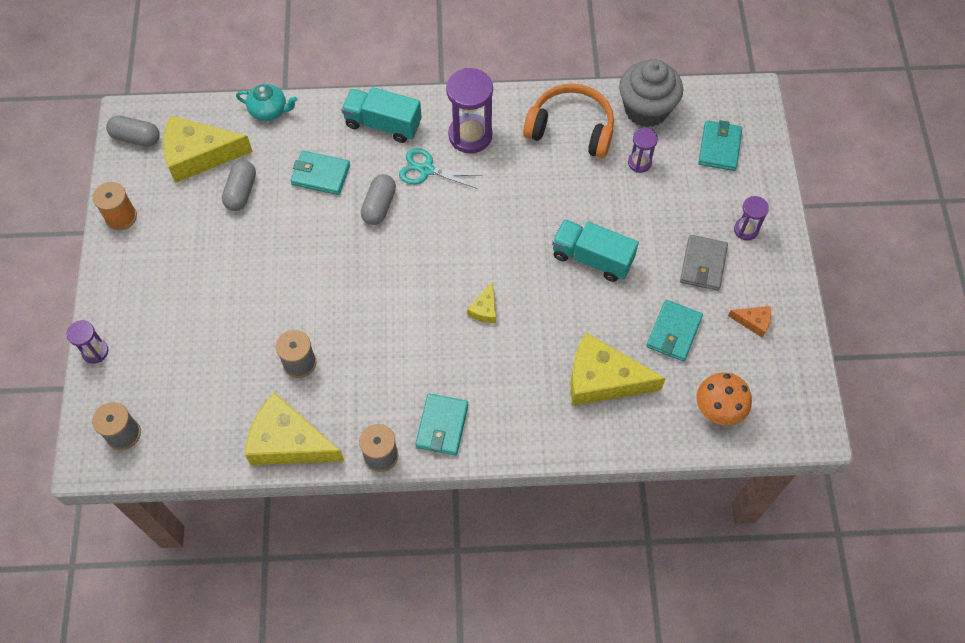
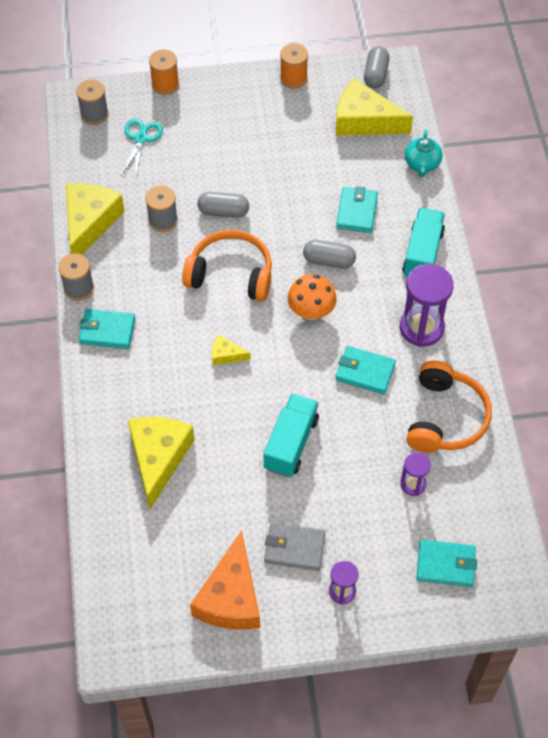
camera: 85 degrees right, 5 degrees down
(95, 352) = (165, 84): purple hourglass -> orange spool
(199, 155) = (364, 121): yellow cheese -> yellow cheese turned 60 degrees counterclockwise
(241, 192) = (330, 156): grey capsule -> grey capsule (223, 211)
(383, 298) = (231, 274): none -> orange headphones
(426, 170) = (375, 294): turquoise scissors -> turquoise scissors (141, 139)
(646, 109) = (484, 489): grey cupcake -> none
(673, 332) = (213, 520): turquoise wallet -> turquoise wallet (365, 372)
(718, 409) = (131, 562): orange mushroom -> orange mushroom (311, 312)
(753, 322) = (231, 597): orange cheese -> orange cheese, size x2.20

